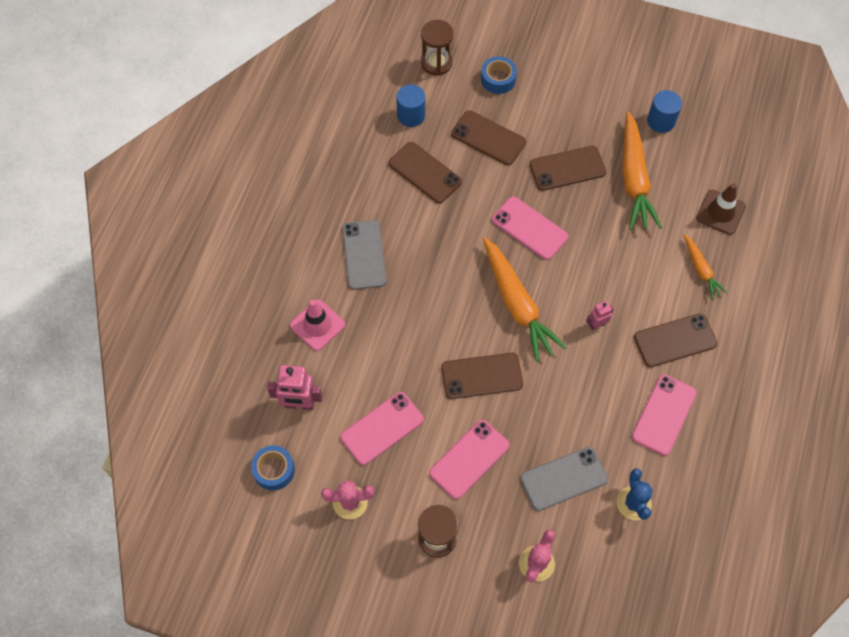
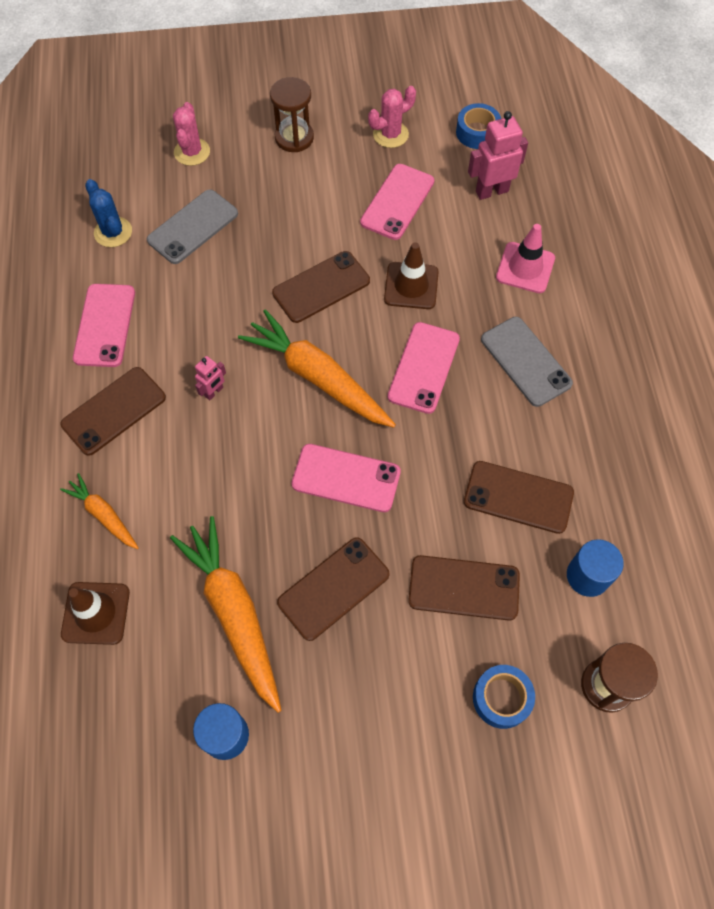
camera: 155 degrees right, 0 degrees up
(412, 347) = (411, 286): none -> brown traffic cone
(469, 459) = (296, 208): pink phone -> pink phone (424, 367)

